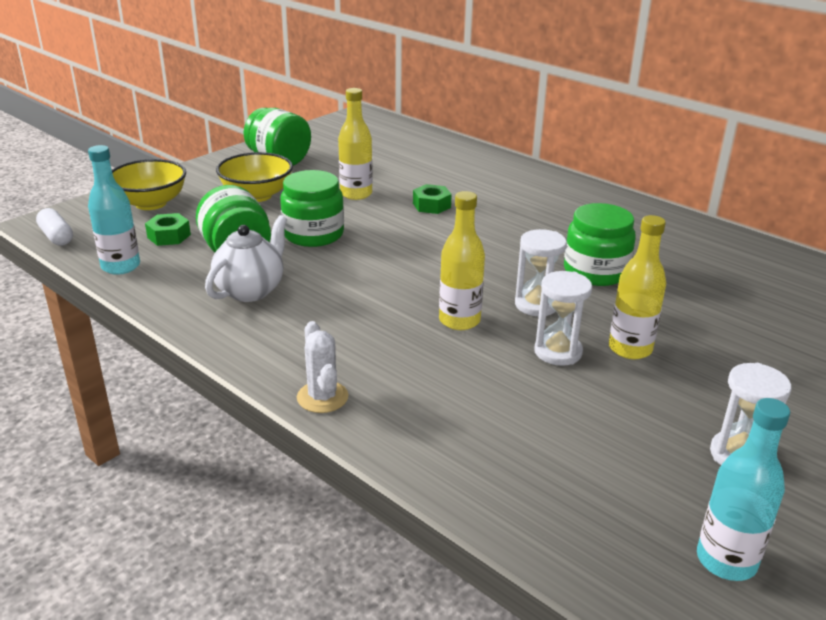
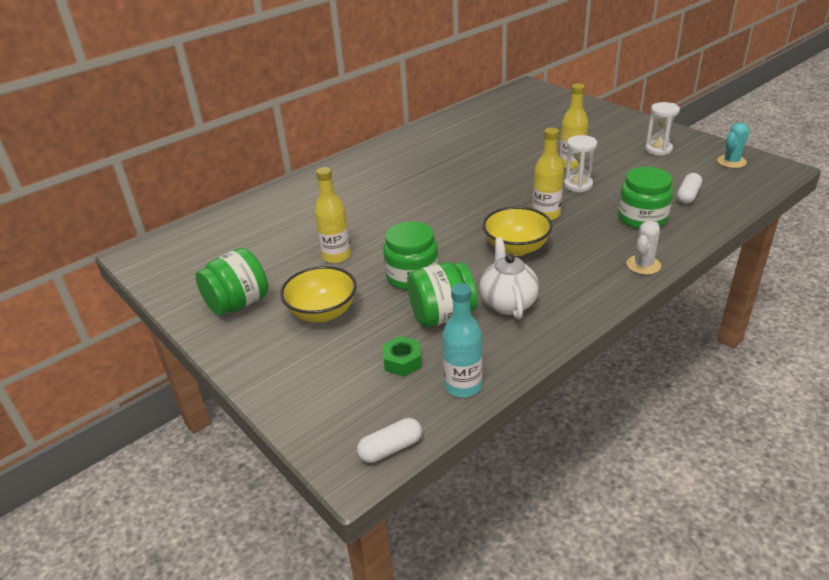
camera: 80 degrees left, 5 degrees up
(151, 203) = (321, 385): yellow bowl -> yellow bowl (516, 248)
(251, 290) = (508, 303): white teapot -> white teapot turned 45 degrees clockwise
(322, 397) = (643, 265): white cactus -> white cactus turned 45 degrees counterclockwise
(431, 205) = (369, 220): green nut -> none
(536, 305) = (525, 188): white hourglass -> none
(550, 471) = (688, 195): none -> white capsule
(595, 271) = (482, 166): green jar -> green jar (642, 218)
(726, 560) = (731, 162): turquoise bottle -> turquoise cactus

